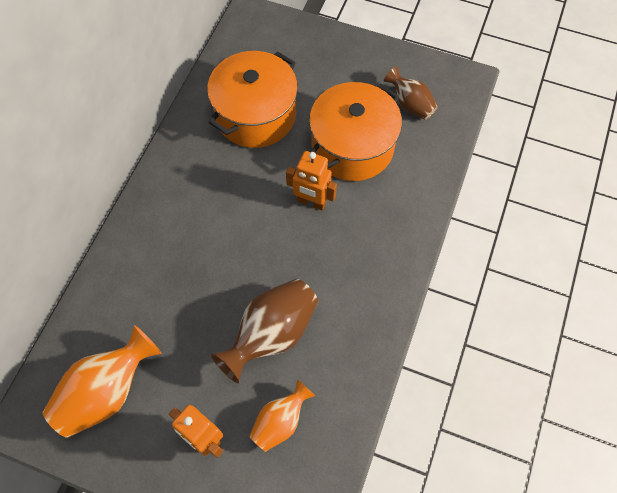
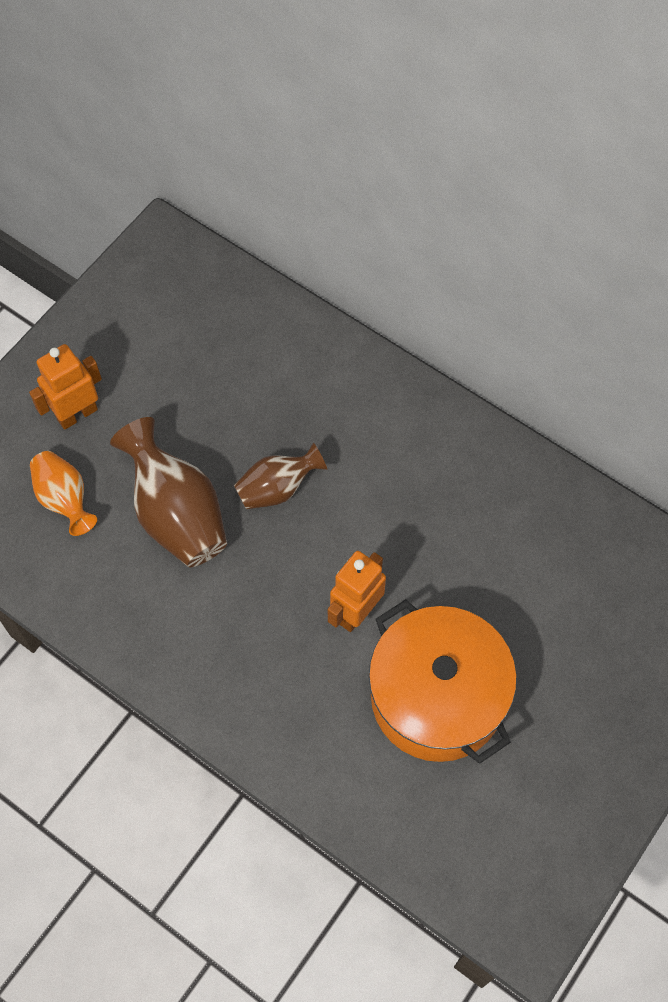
camera: 105 degrees right, 0 degrees up
(108, 391) = (168, 323): orange vase -> none
(256, 115) = (529, 569): orange pot -> none
(410, 104) = (497, 814): brown vase -> brown vase (277, 488)

